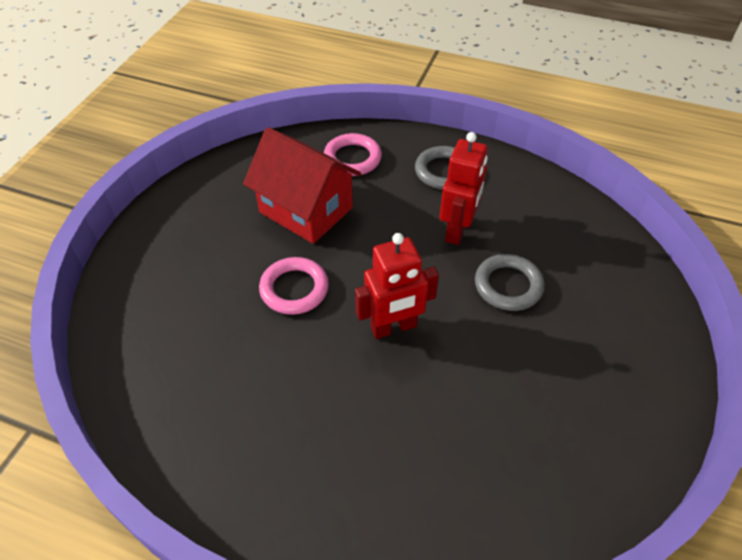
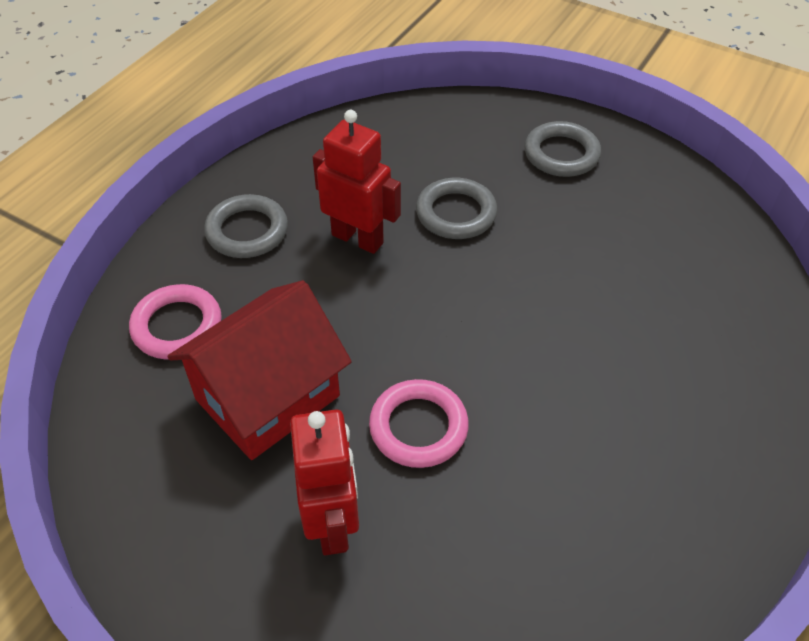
camera: 80 degrees left, 0 degrees up
(394, 327) = (500, 327): red robot -> red robot (332, 523)
(620, 357) = (561, 154): none -> grey ring

